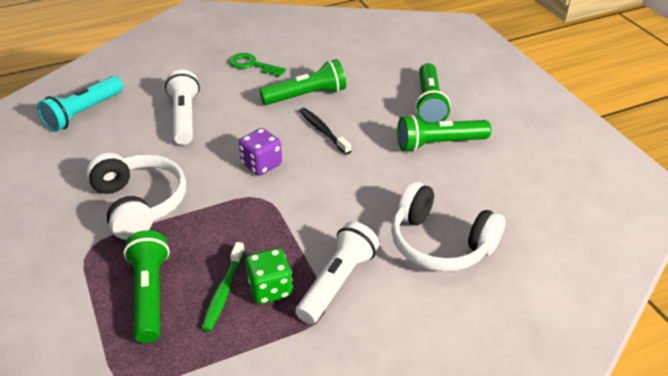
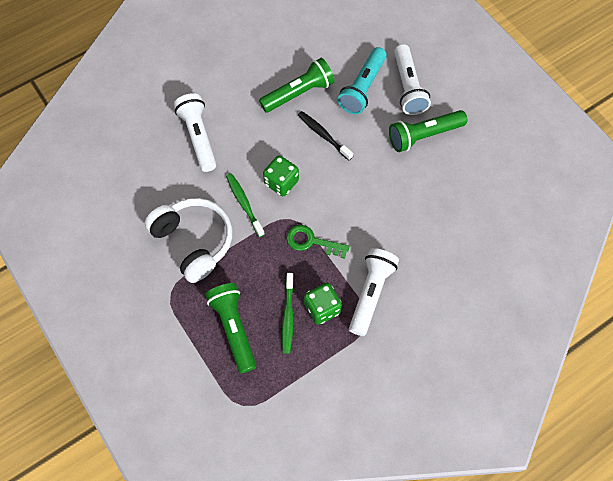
camera: 10 degrees left, 25 degrees up
(83, 113) = (106, 145): turquoise flashlight -> turquoise flashlight (363, 88)
(212, 178) = (244, 204): none -> green toothbrush
(252, 65) = (239, 59): green key -> green key (311, 241)
(261, 164) = (281, 182): purple dice -> green dice
(429, 103) = (408, 87): green flashlight -> white flashlight
(440, 243) = (441, 243): white headphones -> none

